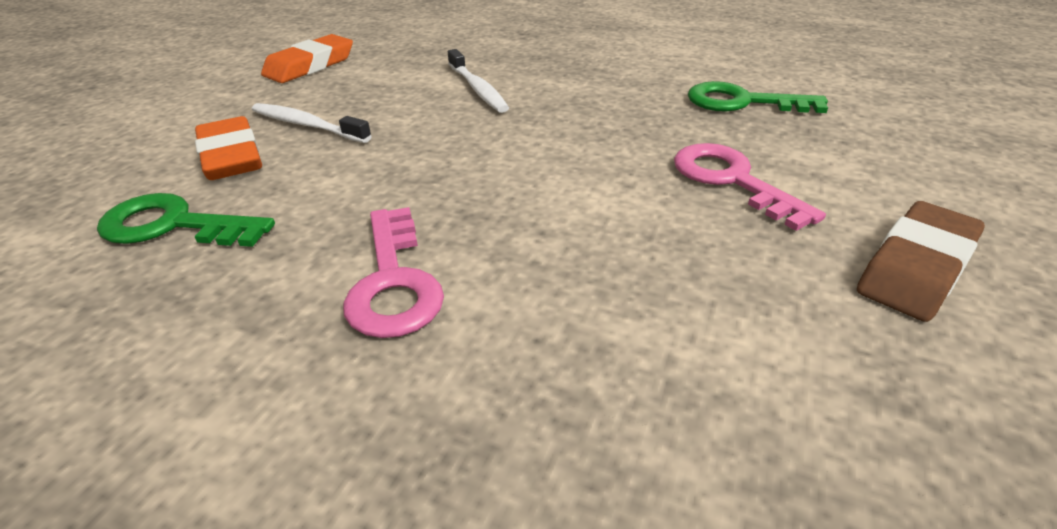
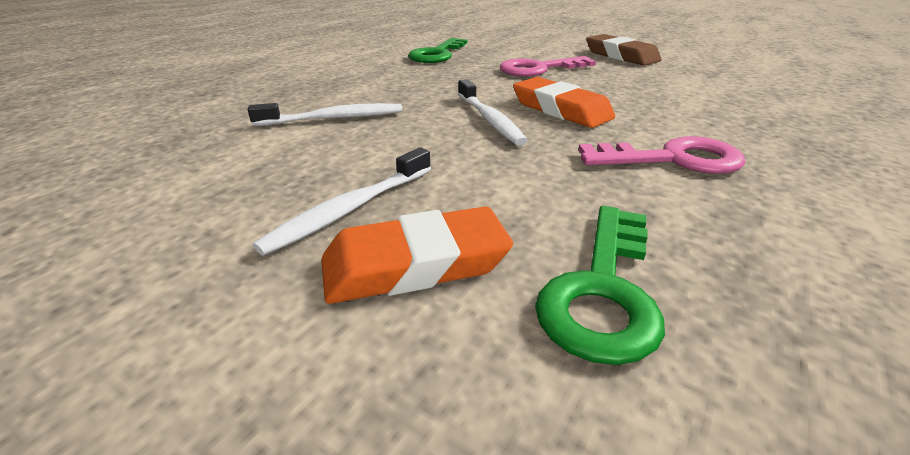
camera: 80 degrees left, 5 degrees down
(310, 66) = (104, 218): orange eraser -> orange eraser (560, 109)
(495, 159) = (489, 120): none -> white toothbrush

